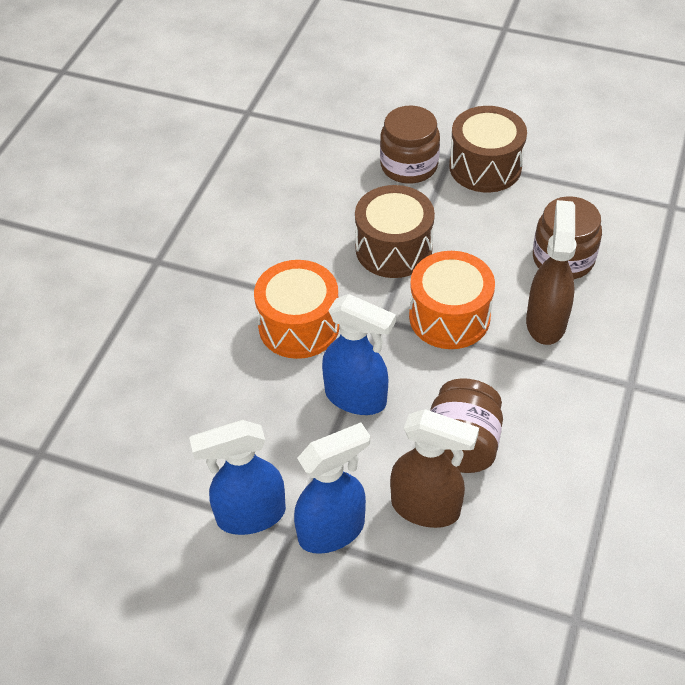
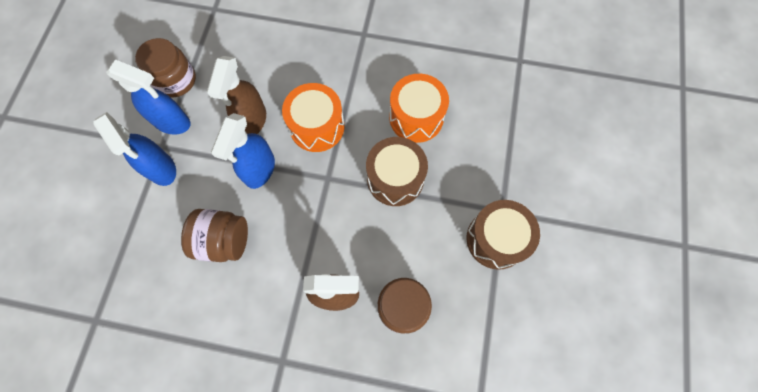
camera: 80 degrees right, 20 degrees up
(250, 515) = (172, 122): blue spray bottle -> blue spray bottle turned 135 degrees clockwise
(409, 166) = (485, 180): brown jar -> brown jar (175, 80)
(426, 508) = (176, 222): brown spray bottle -> brown spray bottle (252, 121)
(449, 317) = (334, 224): orange drum -> orange drum (416, 117)

